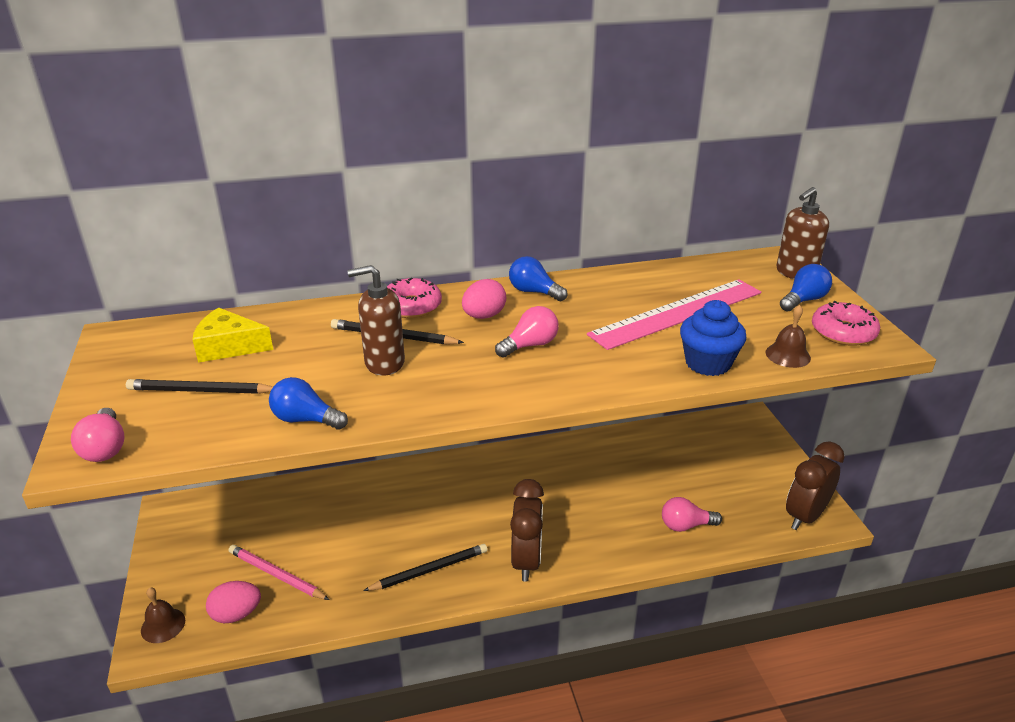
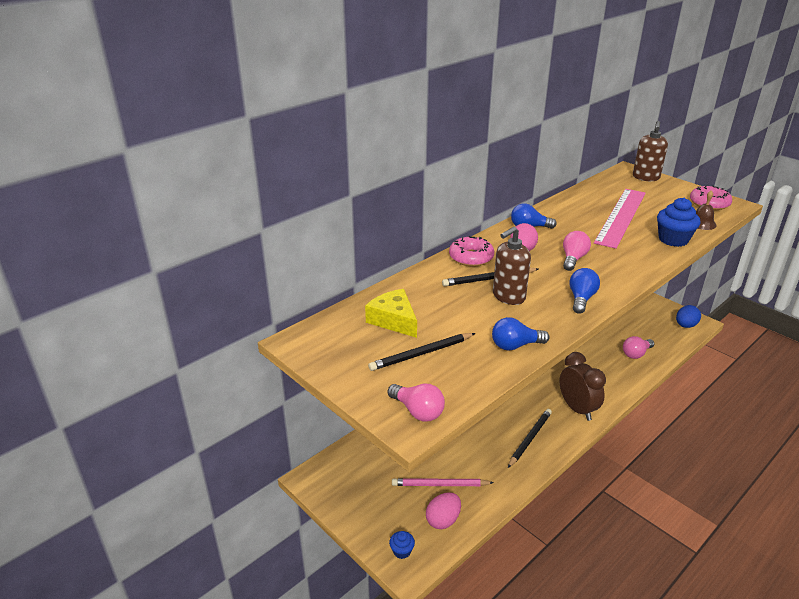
camera: 30 degrees left, 0 degrees up
(163, 625) = (402, 551): brown bell -> blue cupcake
(229, 346) = (394, 320): yellow cheese -> yellow cheese turned 75 degrees clockwise
(803, 300) = (669, 191): blue light bulb -> blue light bulb (581, 299)
(805, 516) = (685, 325): brown clock -> blue egg

